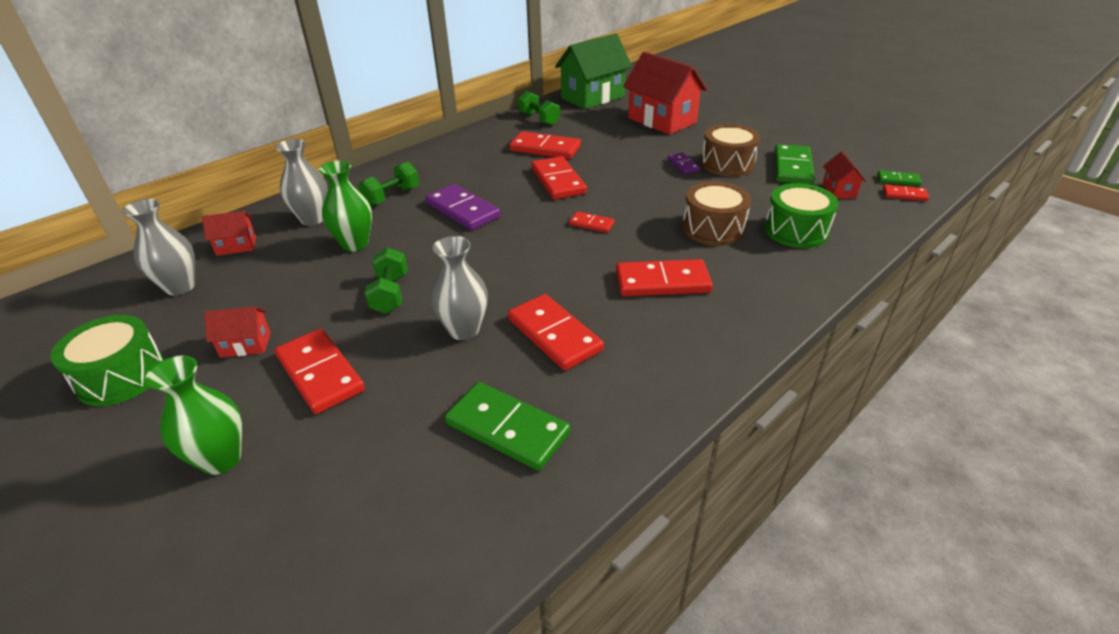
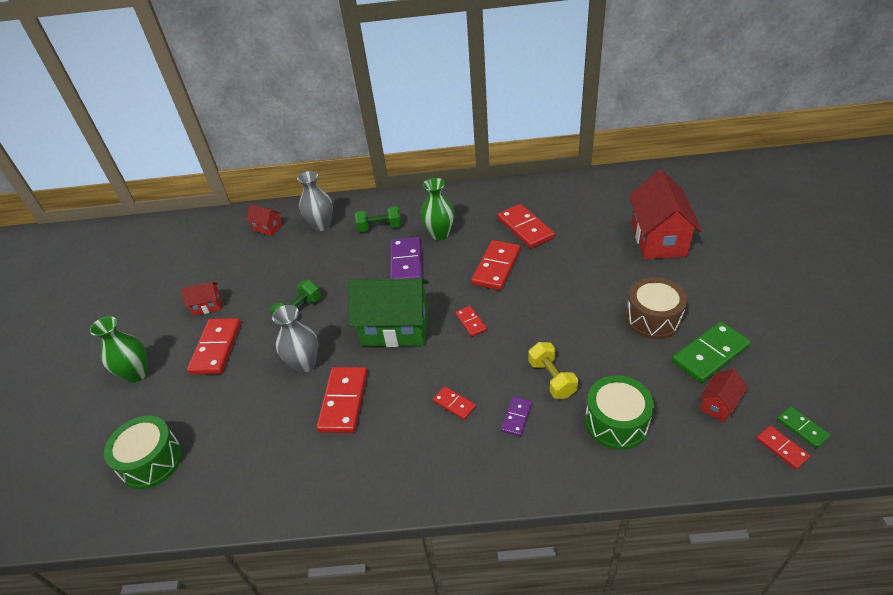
camera: 45 degrees right, 5 degrees up
(121, 376) = (149, 294): green drum -> green drum (151, 461)
(180, 287) = (219, 245): grey vase -> none
(246, 345) = (207, 306): red house -> red house turned 45 degrees counterclockwise
(355, 244) = (321, 259): green vase -> green vase (439, 234)
(507, 428) = (252, 449): green domino -> none
(539, 119) = (557, 193): green dumbbell -> none
(592, 97) = (630, 184): green house -> green house (395, 328)
(662, 282) = (454, 404): red domino -> red domino, size x0.53
(683, 165) = (612, 300): purple domino -> purple domino (516, 417)
(713, 228) = (552, 379): brown drum -> yellow dumbbell

